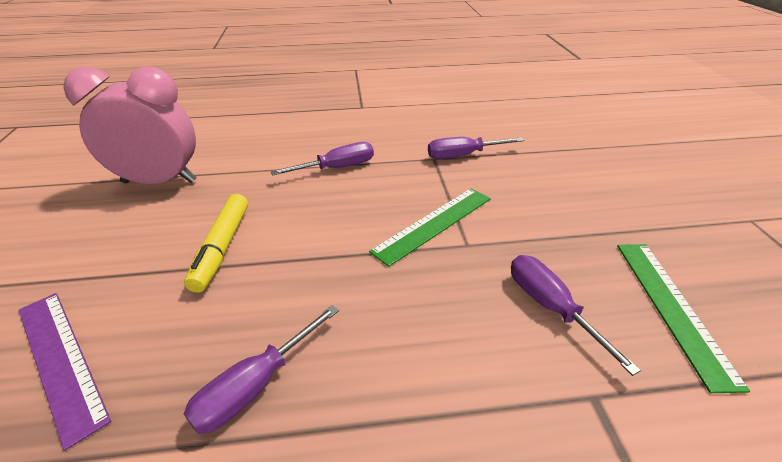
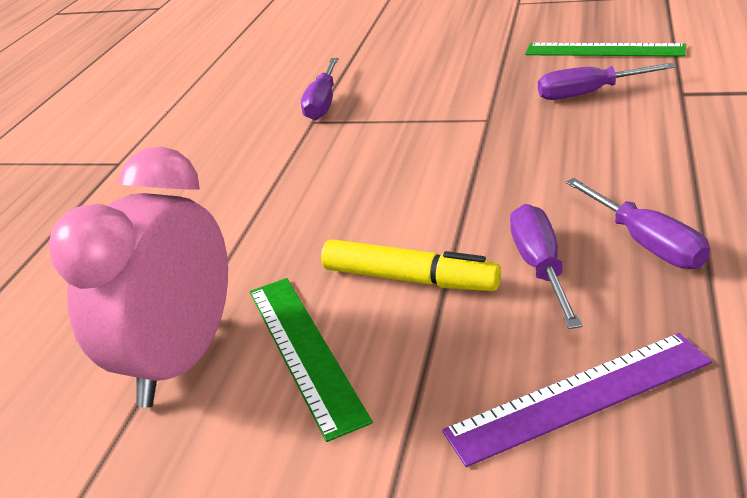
camera: 65 degrees left, 5 degrees down
(337, 168) = (280, 189): purple screwdriver -> purple screwdriver (541, 267)
(434, 224) = (445, 133): green ruler -> green ruler (304, 351)

